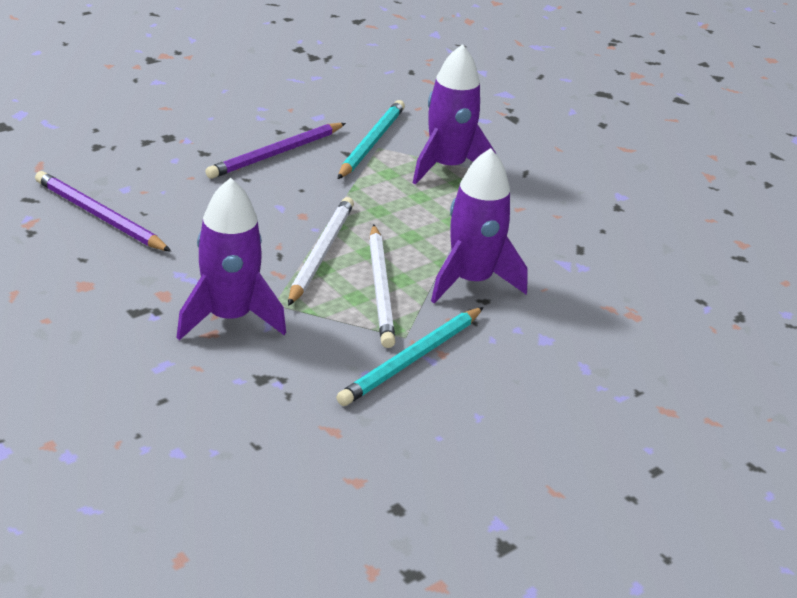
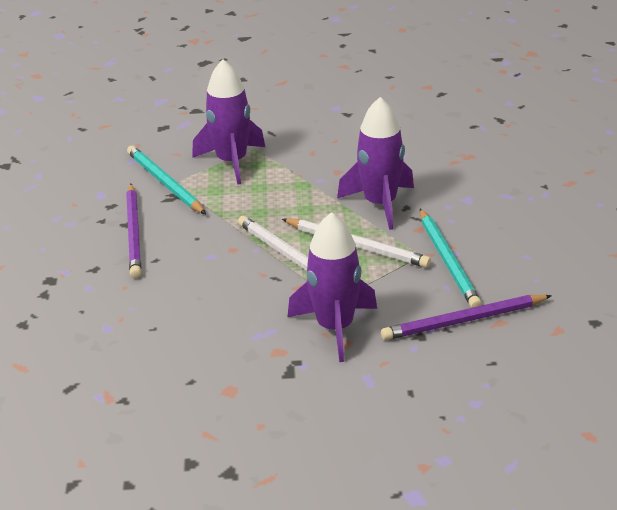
camera: 50 degrees left, 0 degrees up
(99, 216) = (136, 354): purple pencil -> purple pencil (464, 321)

